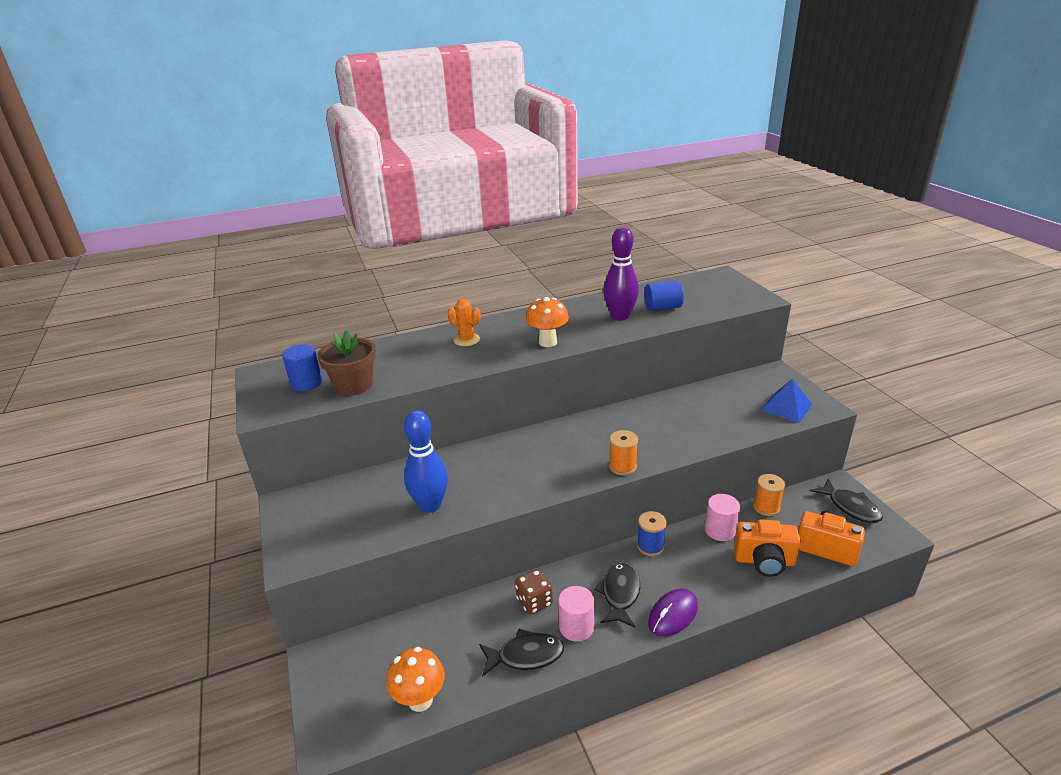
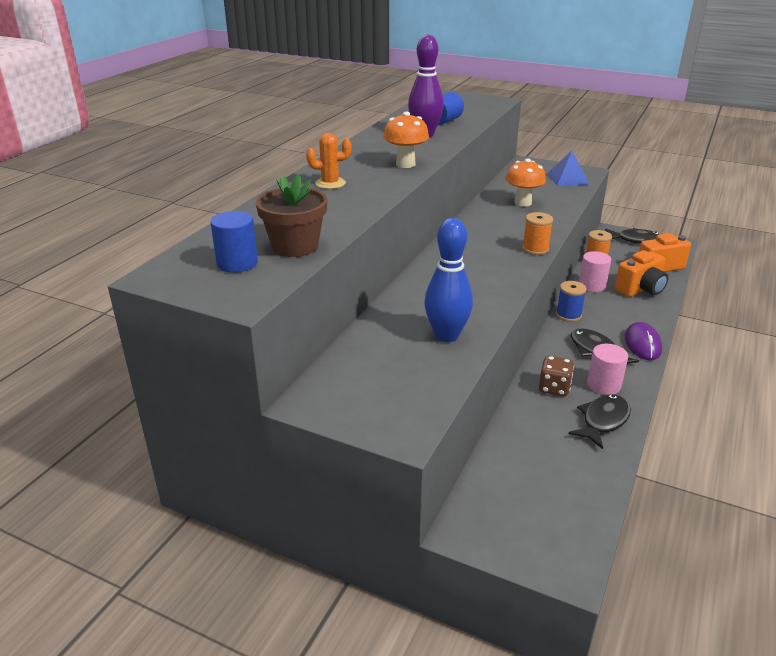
camera: 45 degrees left, 0 degrees up
(420, 700) = (585, 495): orange mushroom -> orange mushroom (523, 203)

